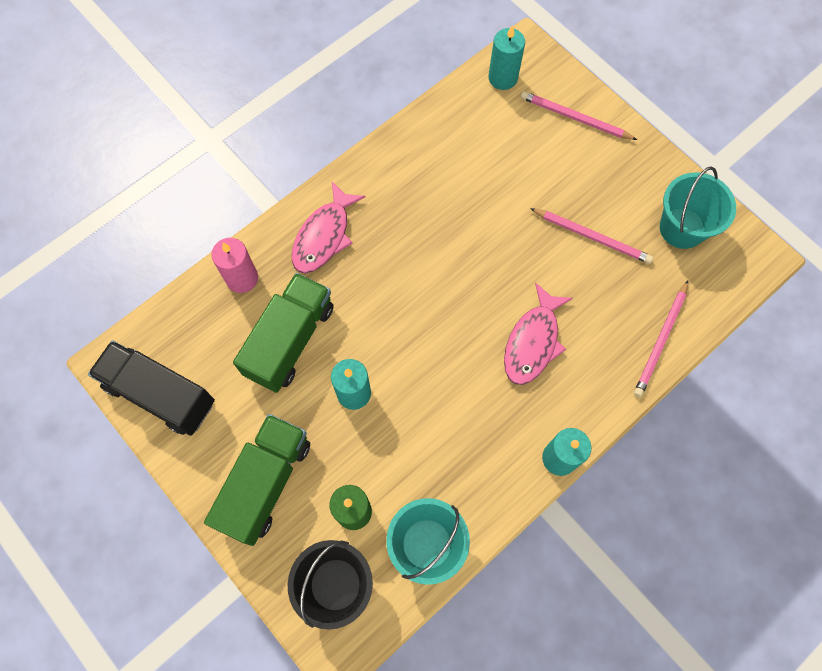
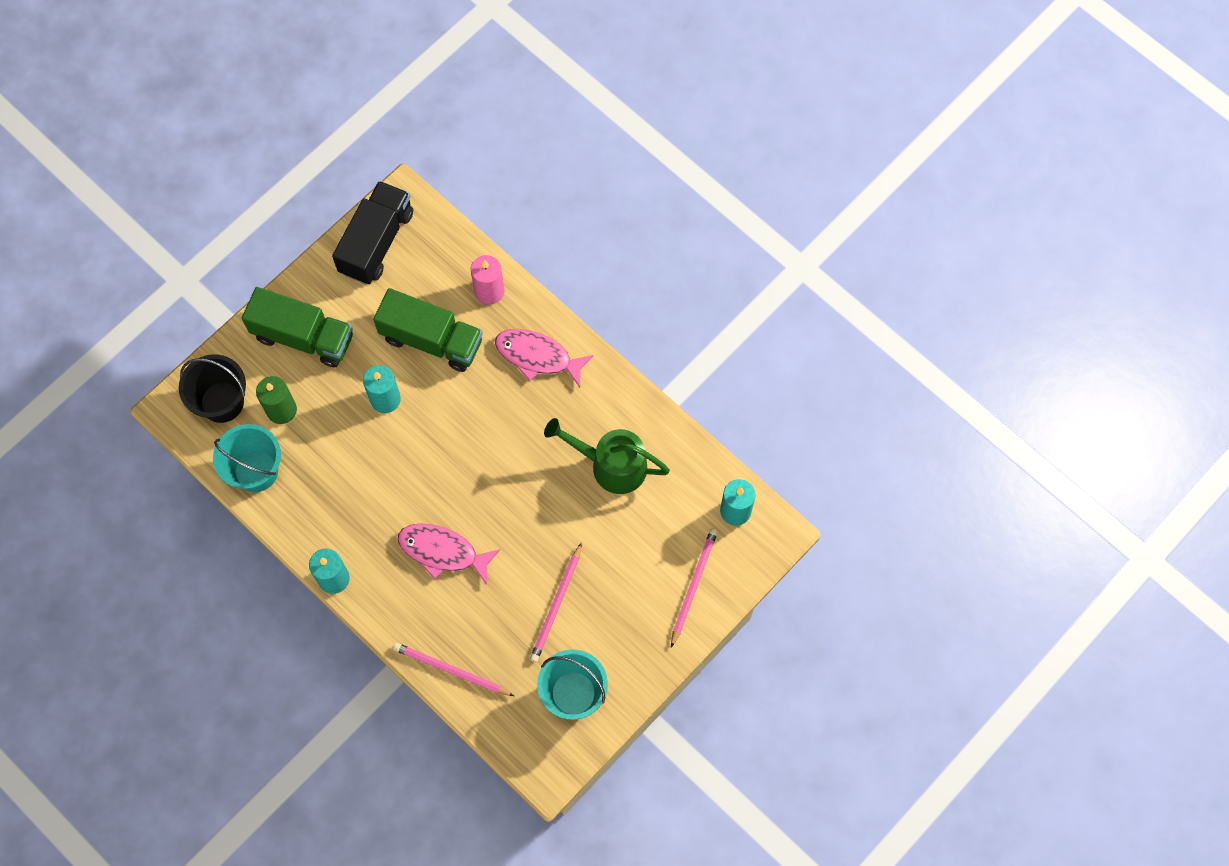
camera: 85 degrees right, 0 degrees up
(449, 178) = (611, 465): none -> green watering can

